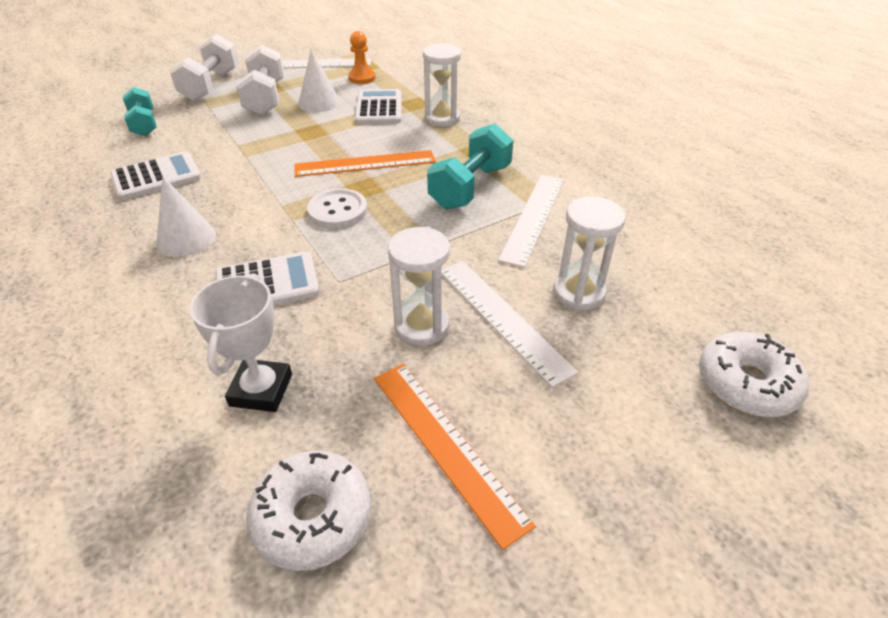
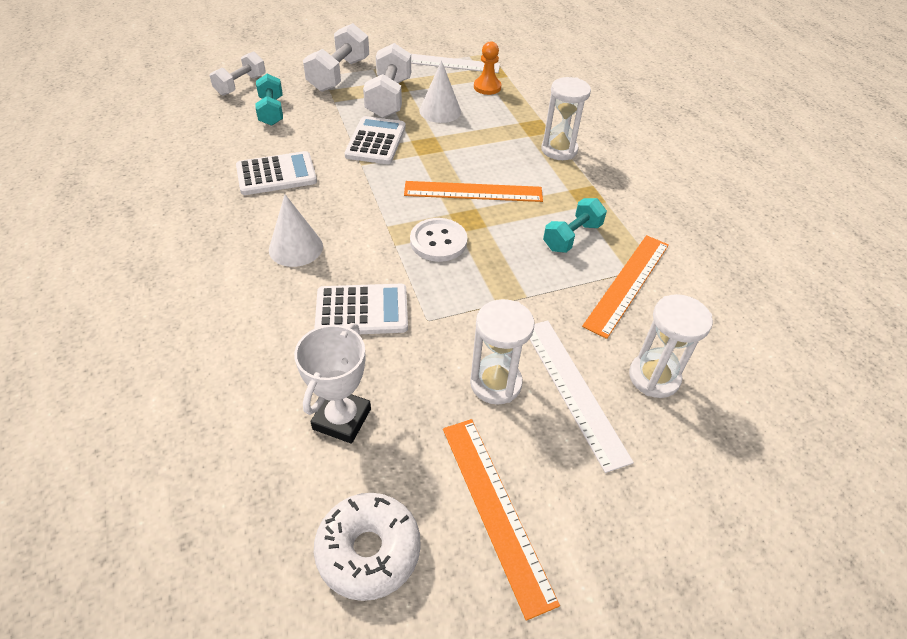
camera: 10 degrees right, 5 degrees up
(108, 106) = (241, 85): none -> white dumbbell
(379, 108) = (498, 127): white calculator -> white calculator (376, 141)
(470, 187) = (572, 237): turquoise dumbbell -> turquoise dumbbell, size x0.66
(533, 217) = (628, 284): white ruler -> orange ruler
(746, 384) = (796, 509): white donut -> none

